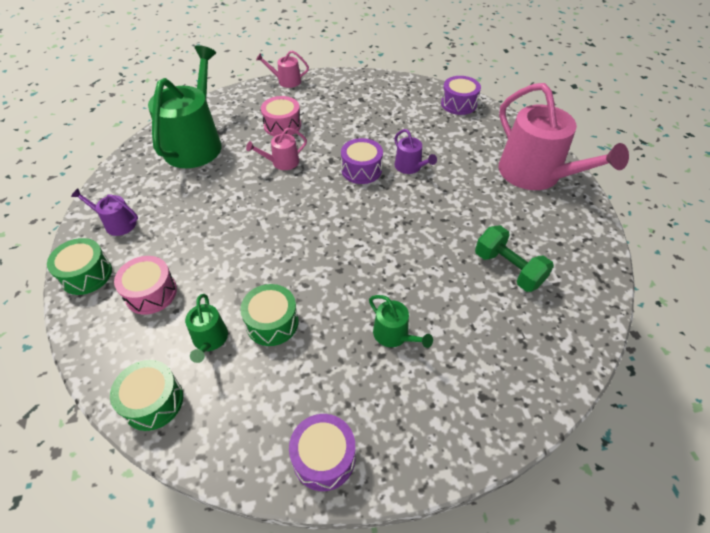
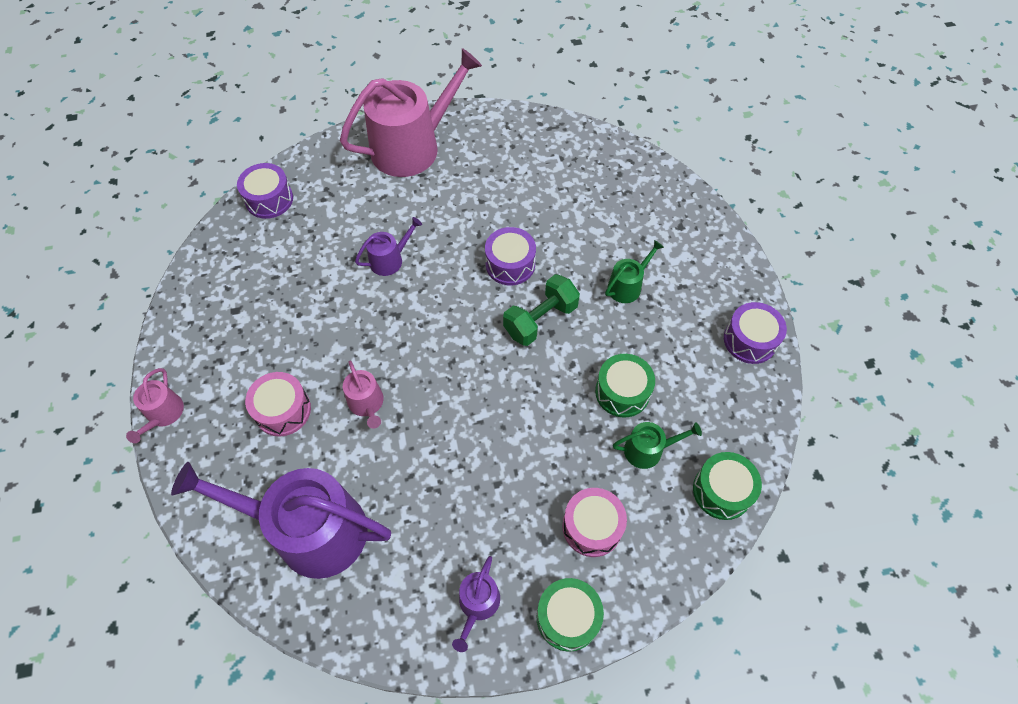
camera: 90 degrees left, 10 degrees up
(196, 143) = (310, 530): green watering can -> purple watering can
(361, 170) = (391, 311): purple drum -> purple drum (510, 264)
(508, 269) = (545, 190): green dumbbell -> green dumbbell (540, 320)

